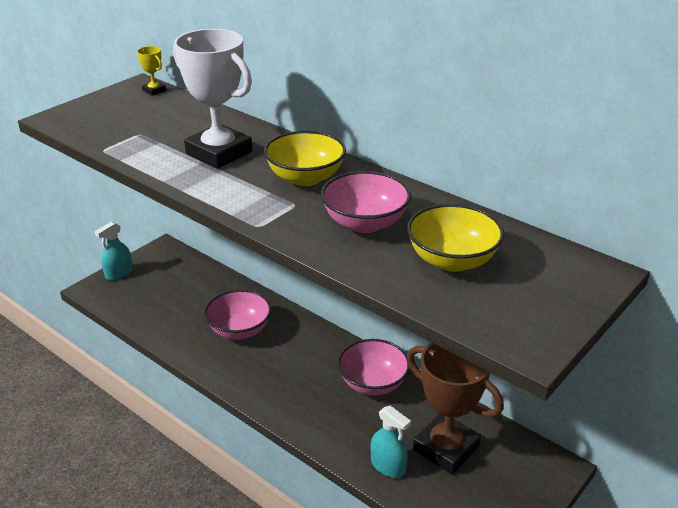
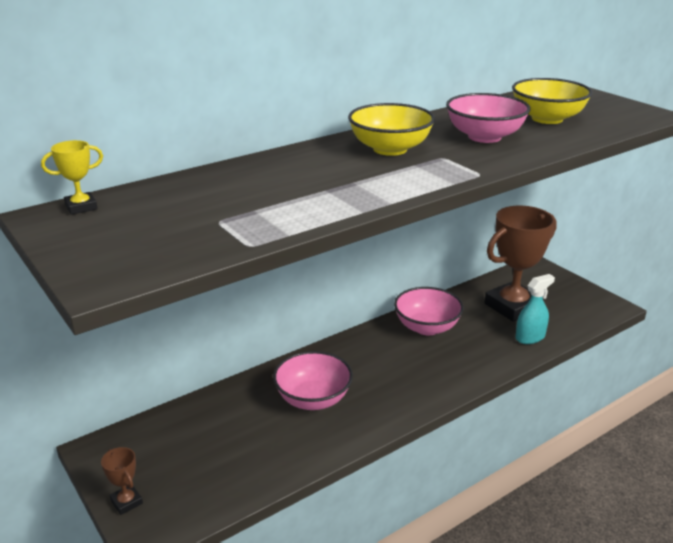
camera: 75 degrees left, 5 degrees down
(119, 273) = (126, 502): turquoise spray bottle -> brown trophy
(219, 153) = (308, 180): white trophy -> none

